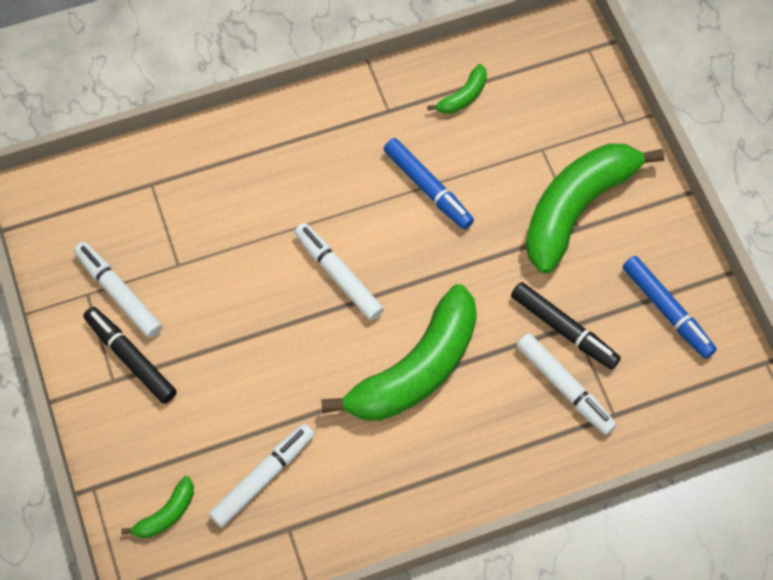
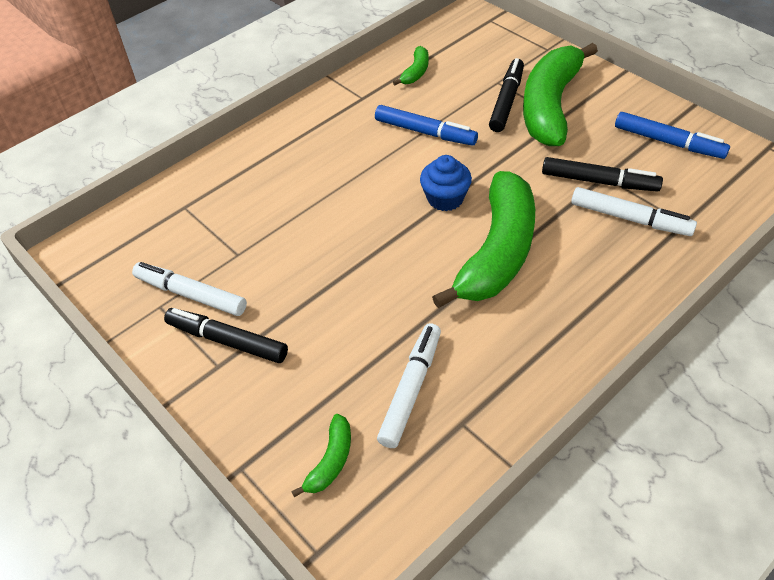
camera: 20 degrees left, 15 degrees down
(338, 275) = (387, 211): white marker -> none
(402, 283) = (445, 198): none -> blue cupcake
(535, 181) = (506, 101): none -> black marker

